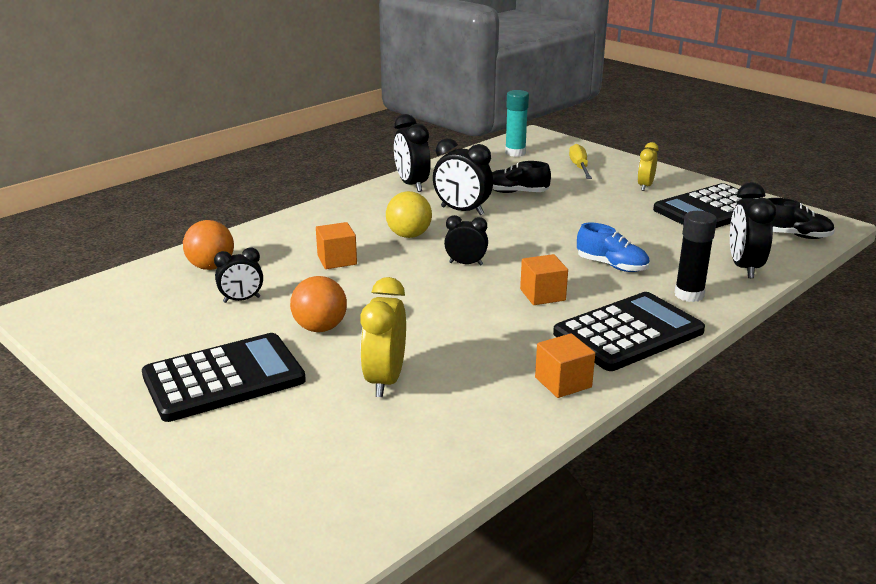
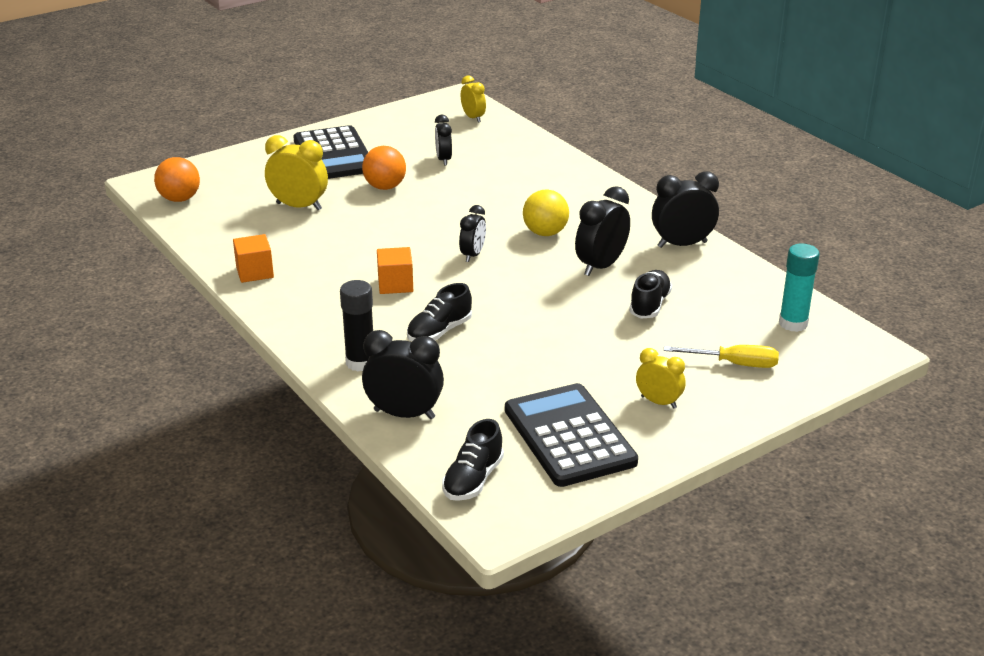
camera: 100 degrees right, 5 degrees up
(116, 293) = (473, 118): none -> yellow clock
(211, 267) = (506, 148): orange ball -> orange ball (180, 199)
(337, 260) = (501, 197): orange cube -> none
(612, 266) = (439, 331): blue shoe -> black shoe
(628, 333) = (309, 314): black calculator -> none

